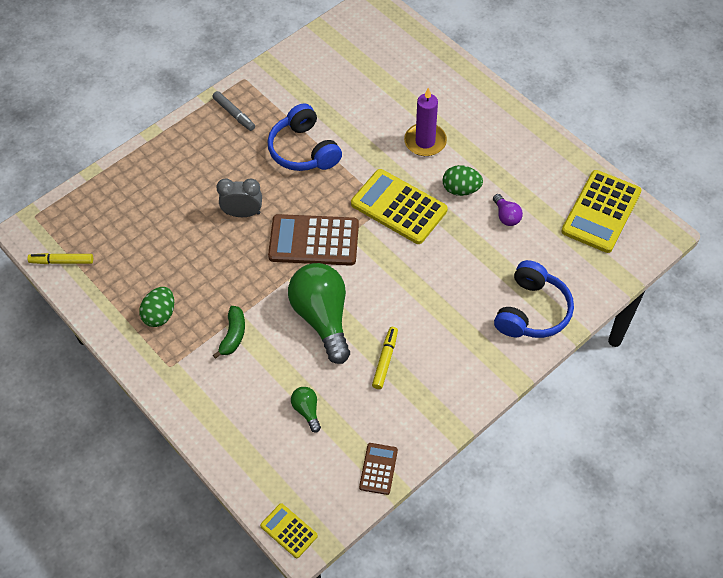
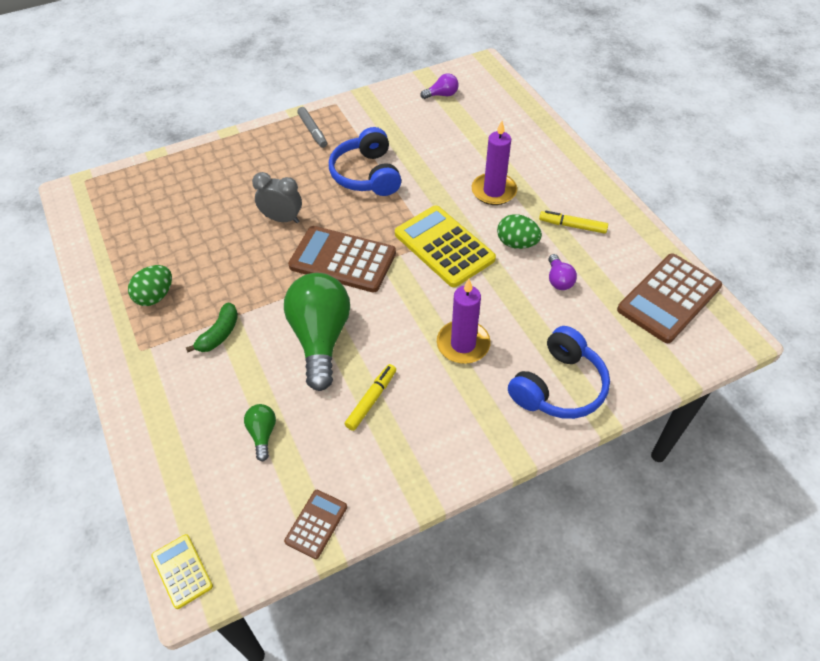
camera: 15 degrees right, 5 degrees down
(62, 261) = (87, 225): yellow marker -> yellow marker (572, 226)
(344, 47) = (442, 95): none -> purple light bulb
(444, 293) = (463, 344): none -> purple candle
(601, 212) = (669, 298): yellow calculator -> brown calculator

